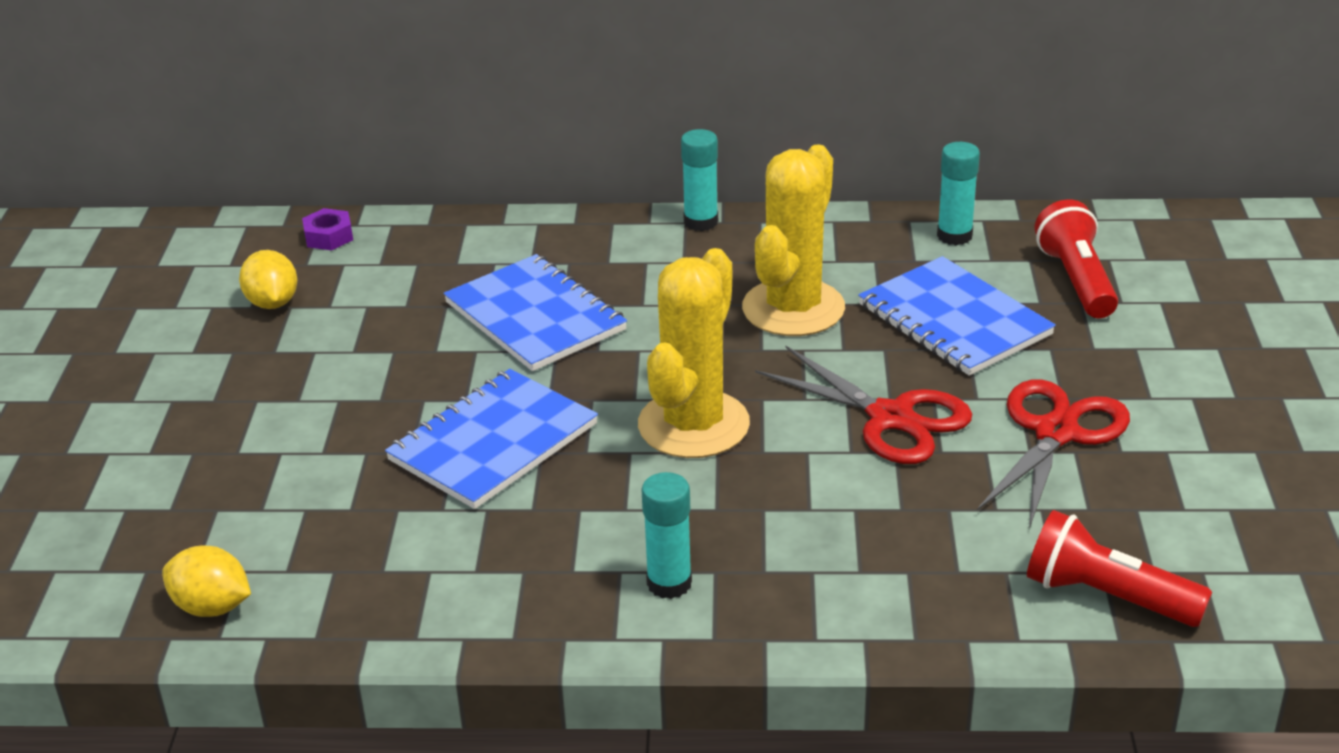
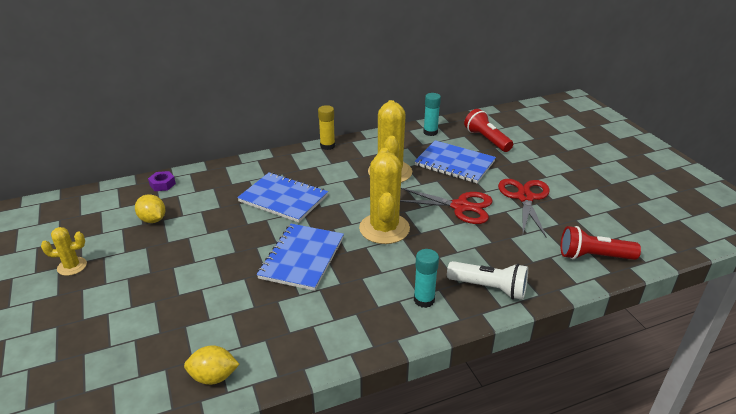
camera: 25 degrees left, 0 degrees up
(95, 357) = (72, 266): none -> yellow cactus
(701, 222) = (327, 146): turquoise glue stick -> yellow glue stick
(819, 597) = (489, 288): none -> white flashlight

